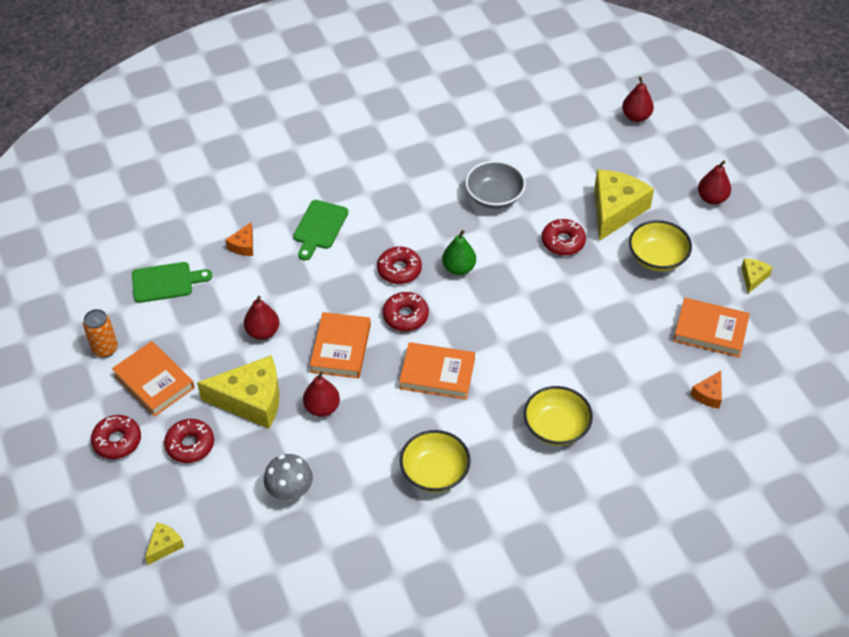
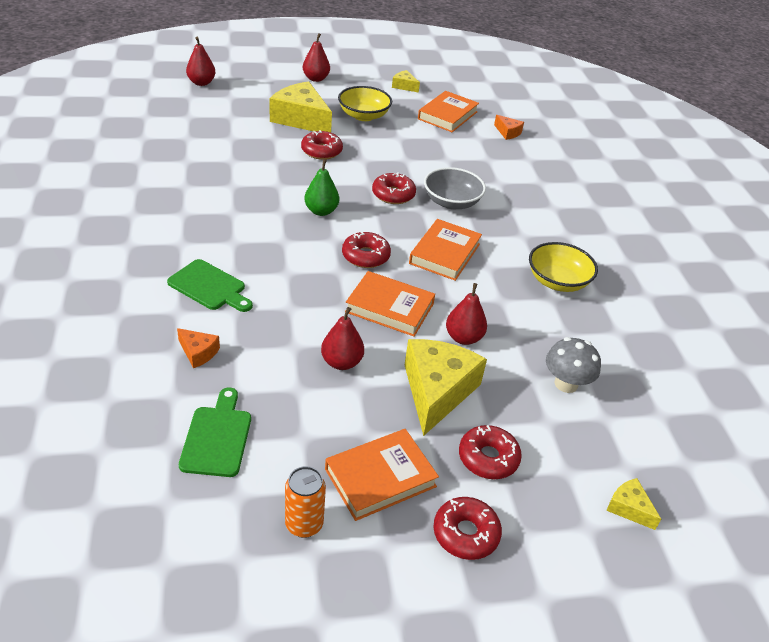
camera: 80 degrees left, 10 degrees down
(399, 270) = (303, 246): red donut -> red donut (393, 194)
(494, 196) = (243, 170): grey bowl -> grey bowl (451, 202)
(556, 427) = (522, 205): yellow bowl -> none

